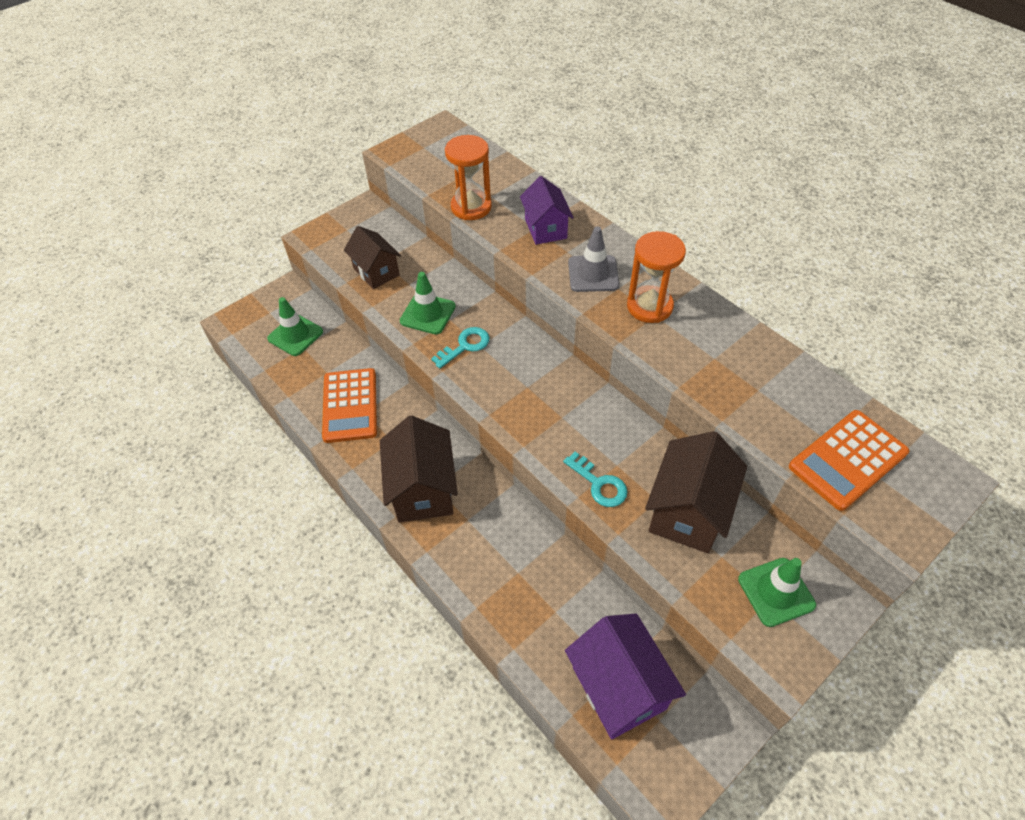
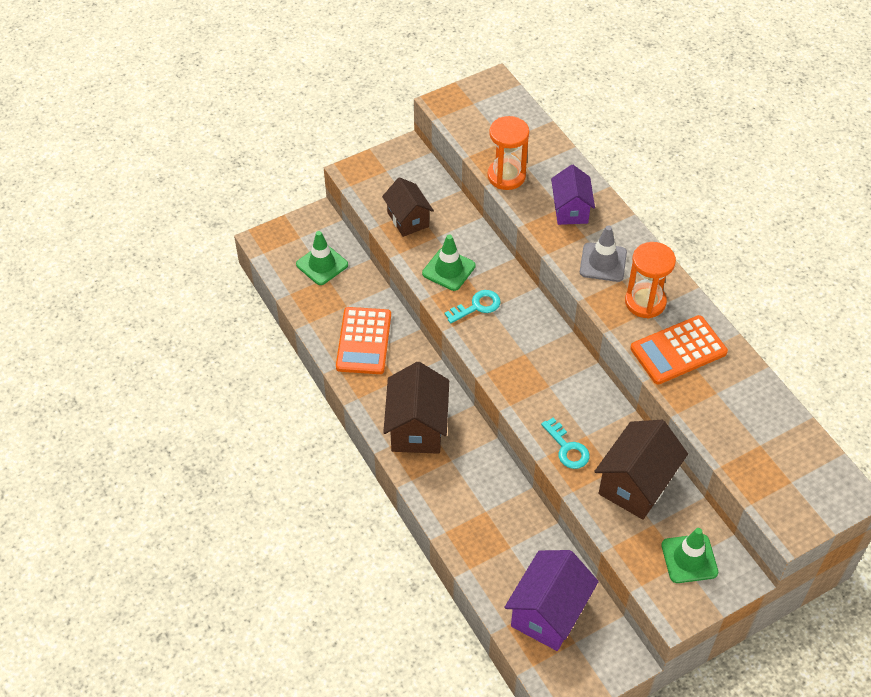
camera: 10 degrees right, 0 degrees up
(619, 687) = (548, 613): purple house -> purple house turned 45 degrees clockwise
(847, 460) = (770, 463): orange calculator -> orange calculator (678, 350)

